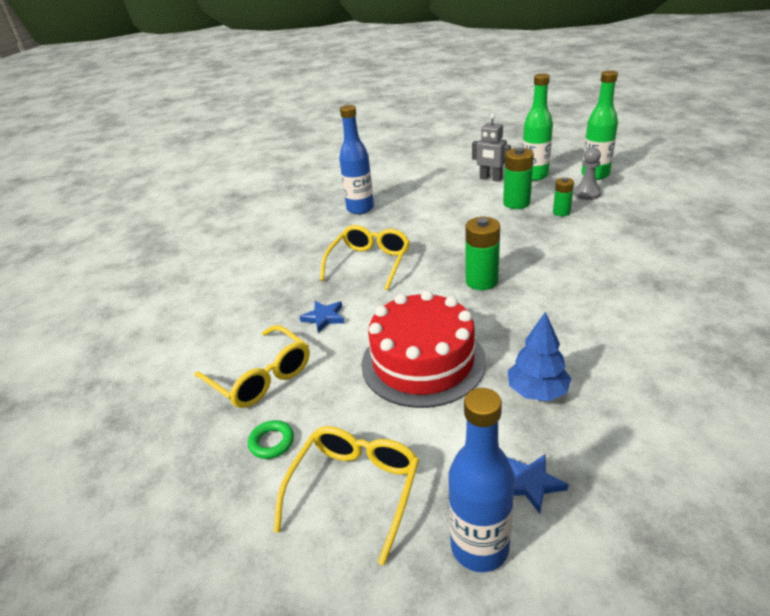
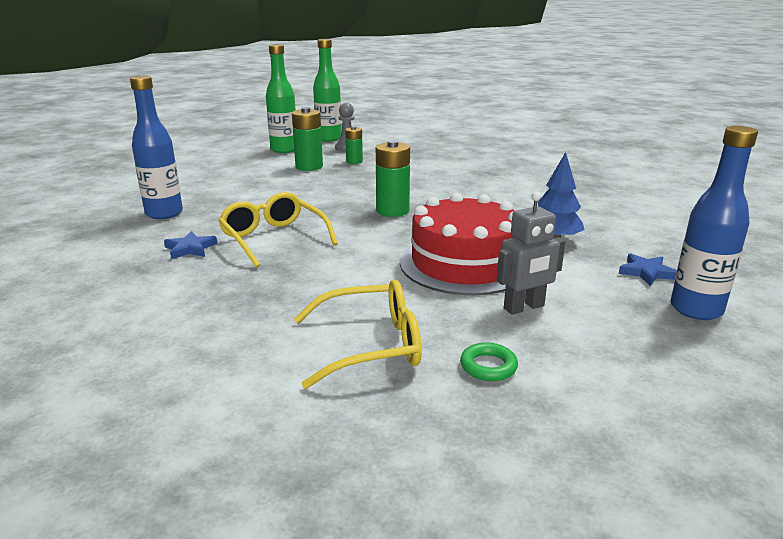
camera: 60 degrees left, 10 degrees down
(324, 318) = (325, 284): blue star -> blue star (190, 248)
(355, 489) = (596, 340): yellow glasses -> none
(490, 179) = (251, 160): grey robot -> grey robot (524, 307)

